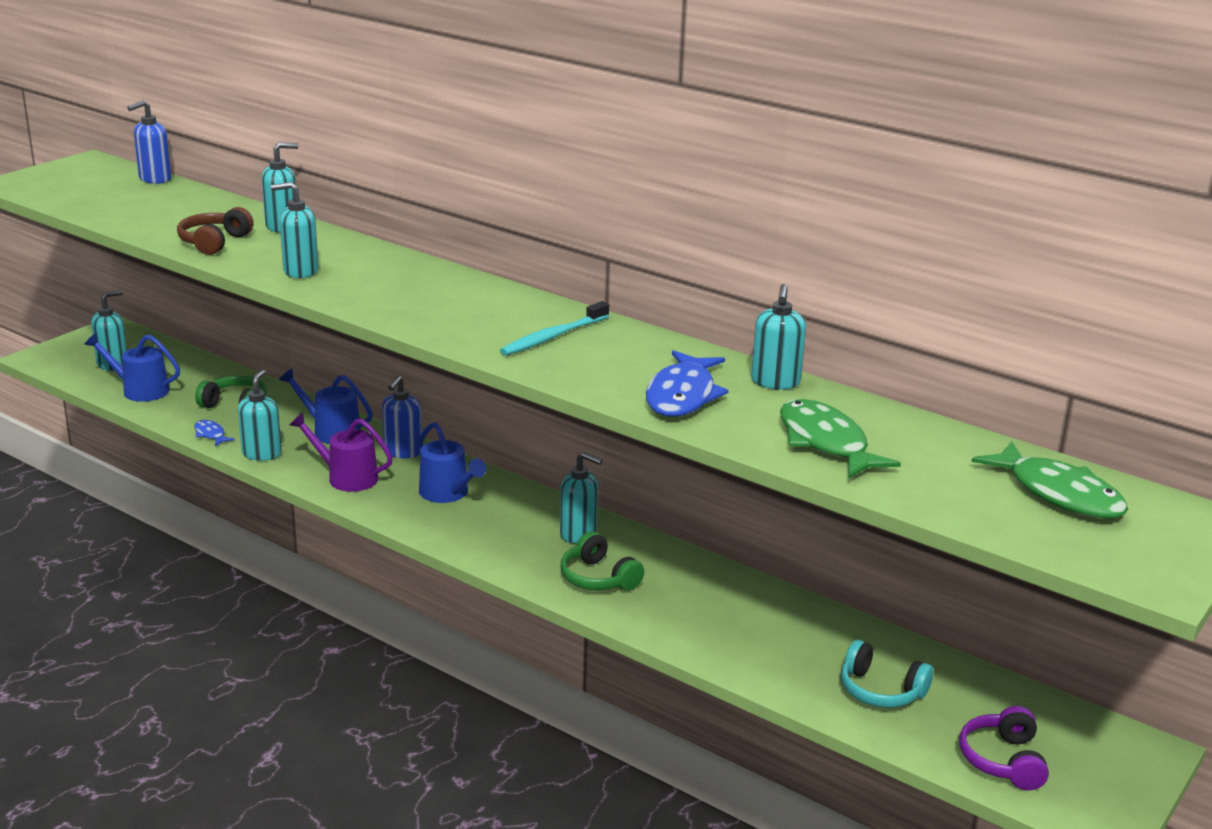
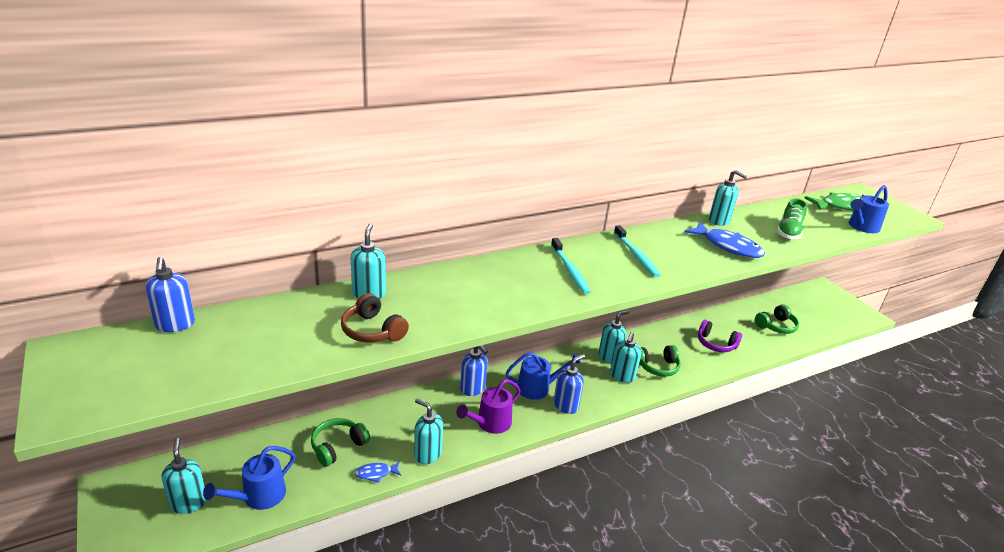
camera: 65 degrees left, 5 degrees up
(300, 271) = (468, 309): turquoise soap dispenser -> turquoise soap dispenser (622, 376)
(331, 431) = (420, 411): blue watering can -> blue watering can (861, 227)
(429, 520) = (566, 405): none -> blue soap dispenser
(455, 305) = (569, 270): none -> turquoise toothbrush
(825, 443) = (788, 232): green fish -> green shoe
(881, 690) = (776, 326): turquoise headphones -> green headphones
(1003, 760) = (828, 319): purple headphones -> purple headphones (715, 344)

